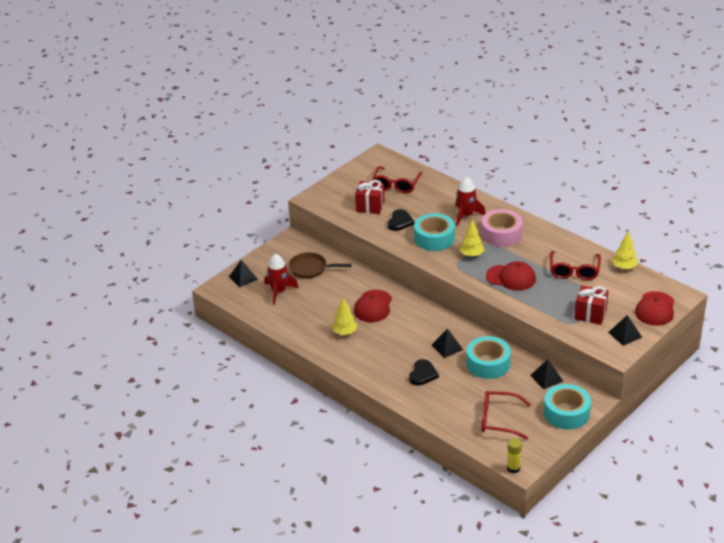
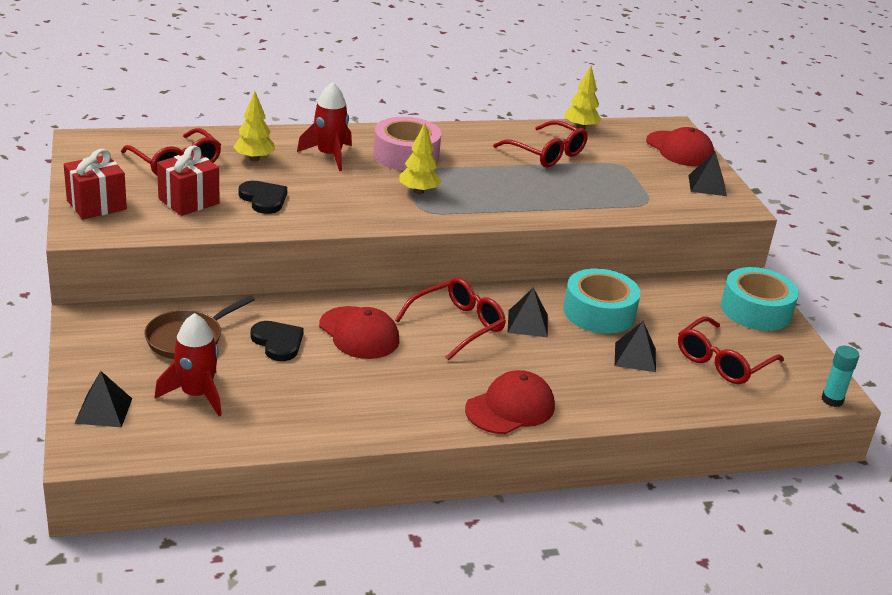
camera: 60 degrees left, 5 degrees down
(345, 333) = (385, 386): yellow tree -> yellow tree (254, 159)
(416, 329) = (457, 325): none -> red glasses
(422, 374) = (562, 370): black heart -> black heart (278, 342)
(434, 238) = (342, 196): turquoise tape -> none
(511, 278) = (505, 192): red cap -> red cap (510, 408)
(513, 468) = (832, 400): yellow glue stick -> turquoise glue stick
(546, 378) = (674, 289): black pyramid -> black pyramid (635, 357)
(590, 314) = (643, 184): red gift -> red gift (96, 205)

